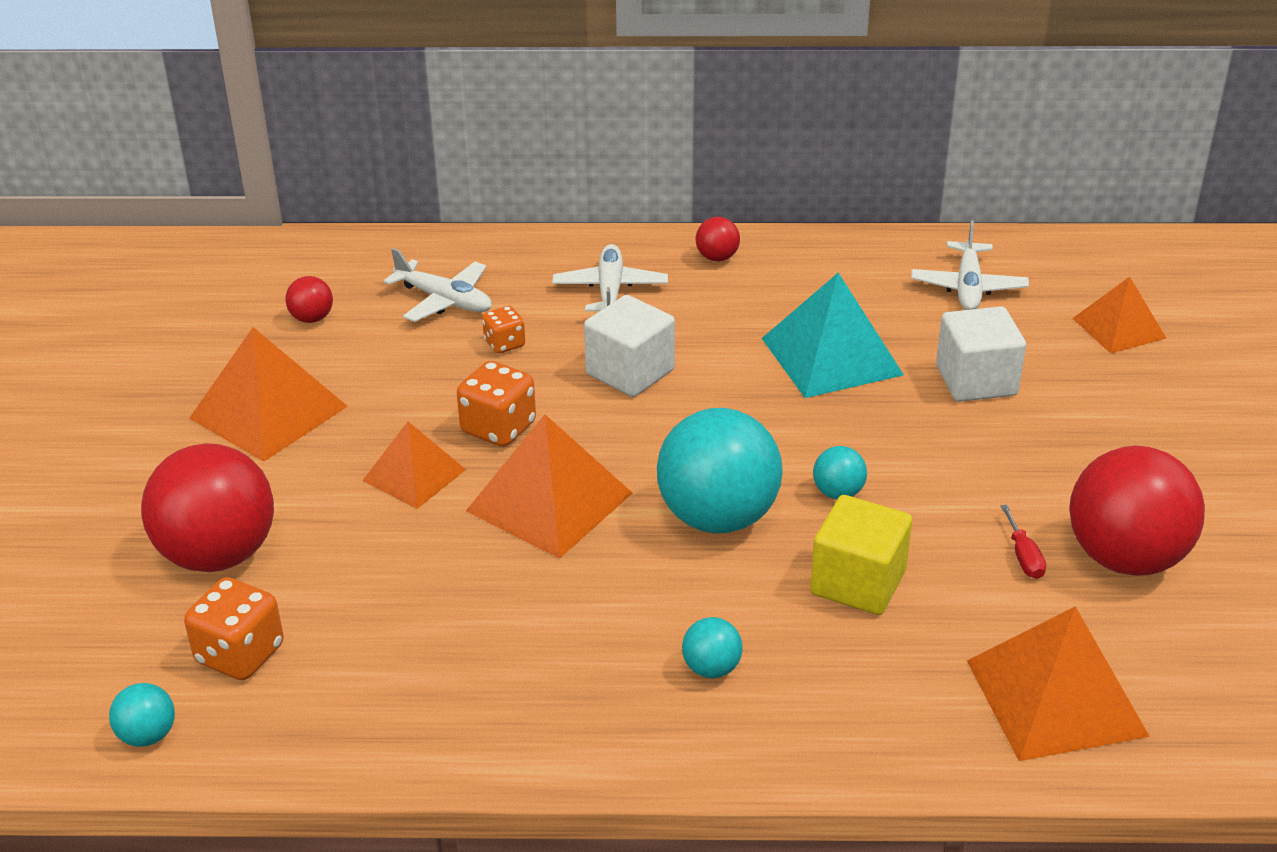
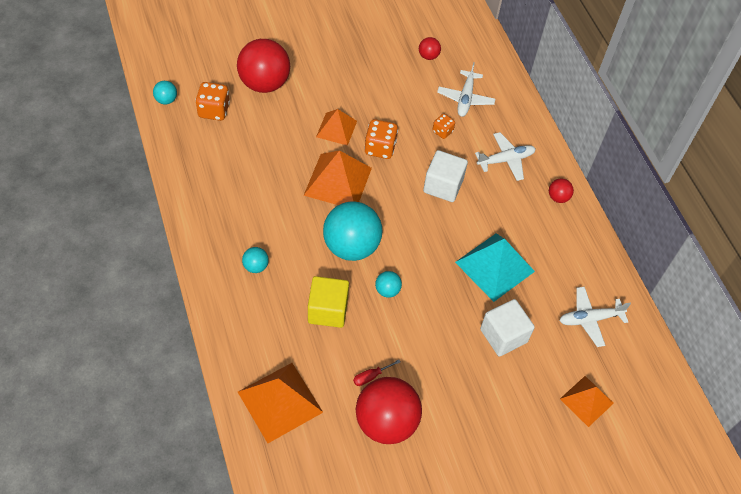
camera: 65 degrees right, 20 degrees up
(268, 412) = (357, 65): orange pyramid -> none

